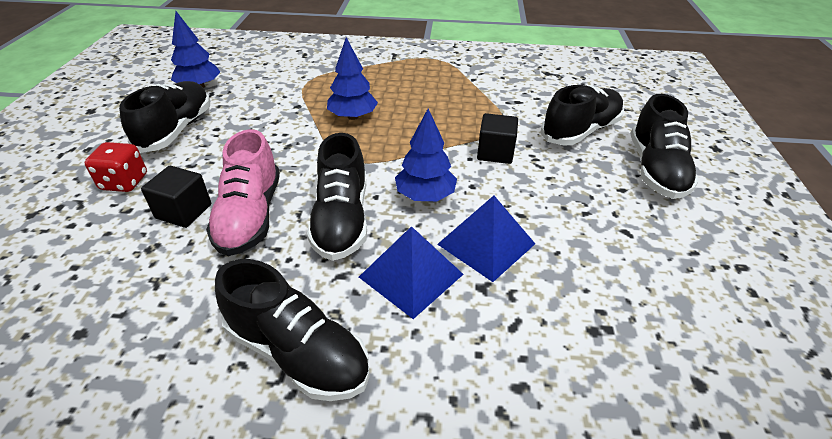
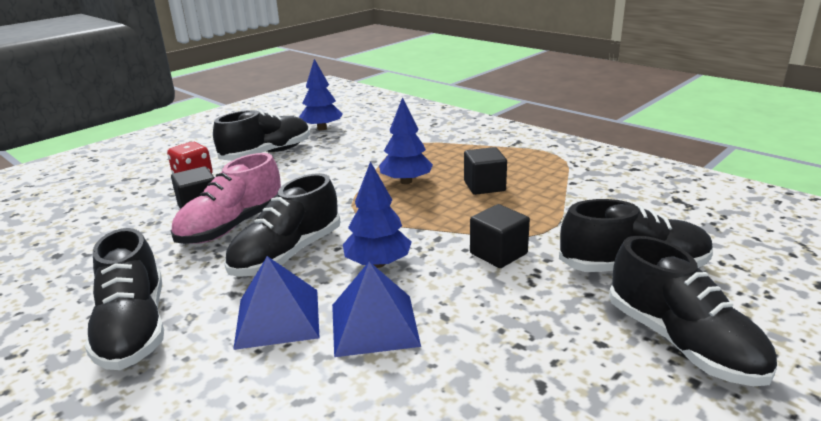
camera: 40 degrees right, 15 degrees down
(418, 101) = (484, 186): none -> black cube
(655, 170) = (682, 342): black shoe -> black shoe turned 75 degrees counterclockwise

